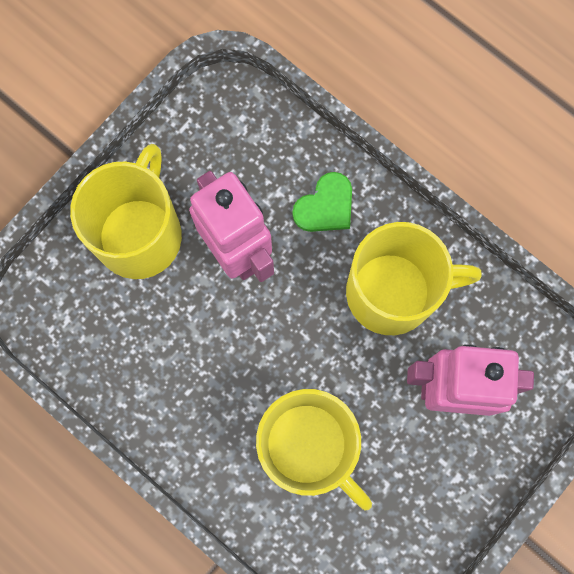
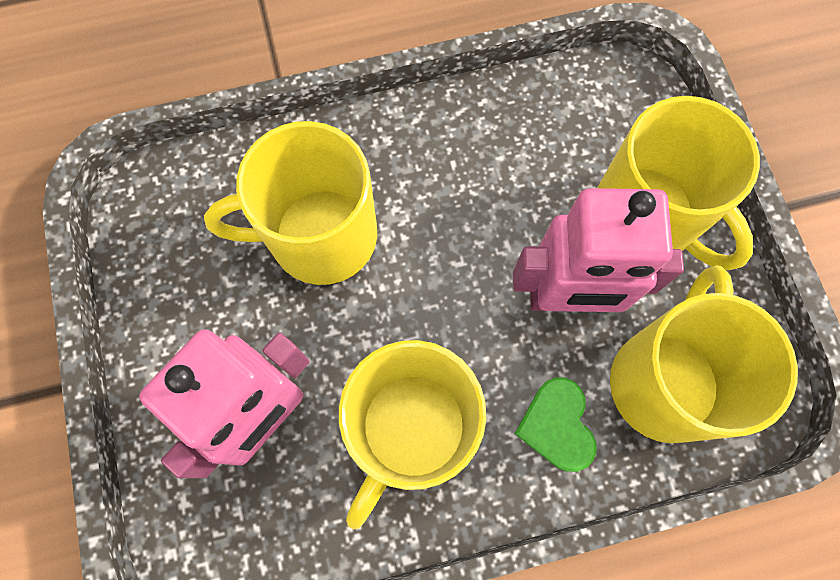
camera: 125 degrees right, 5 degrees down
(250, 158) = (665, 381): none -> yellow mug

